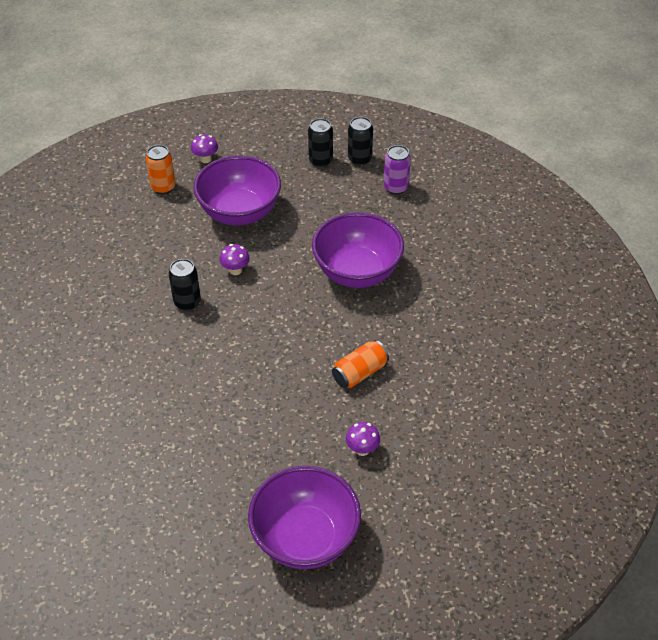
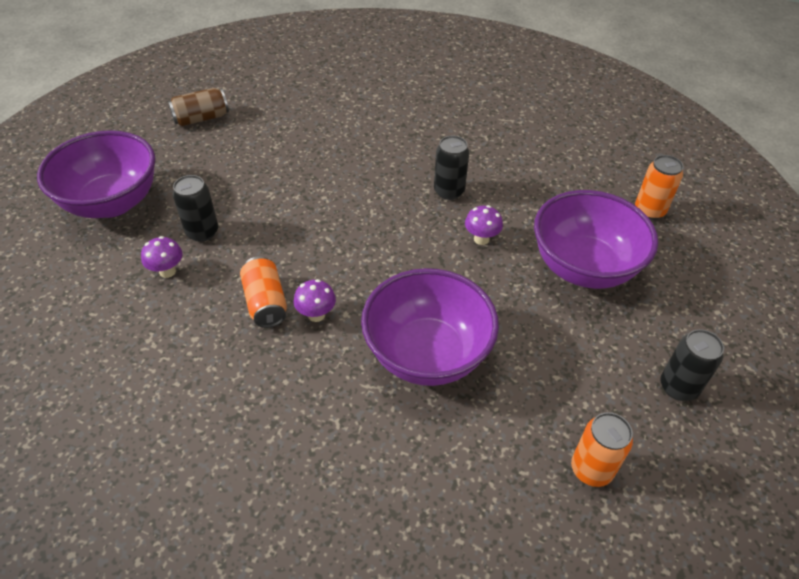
camera: 110 degrees right, 0 degrees up
(149, 532) = (201, 118): none -> brown can
(205, 159) = (700, 260): purple mushroom -> purple mushroom (316, 315)
(359, 159) = (675, 442): black can -> black can (202, 232)
(396, 187) = (591, 469): purple can -> orange can

